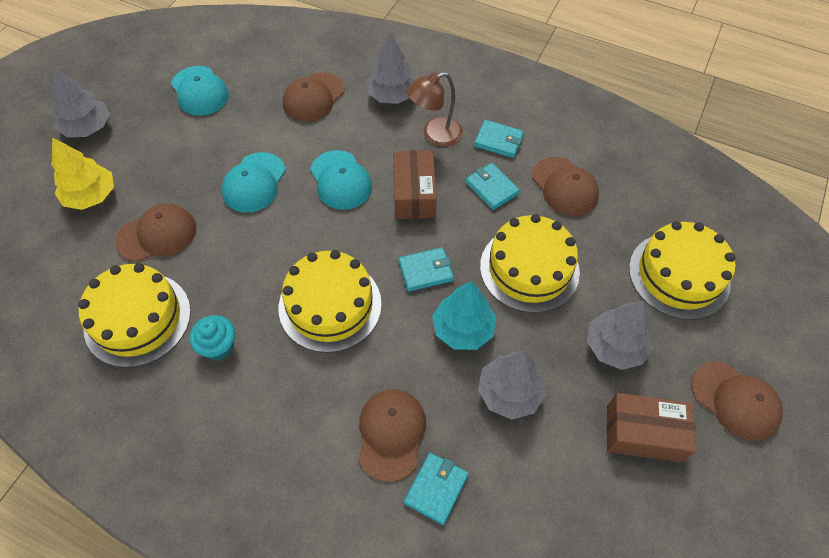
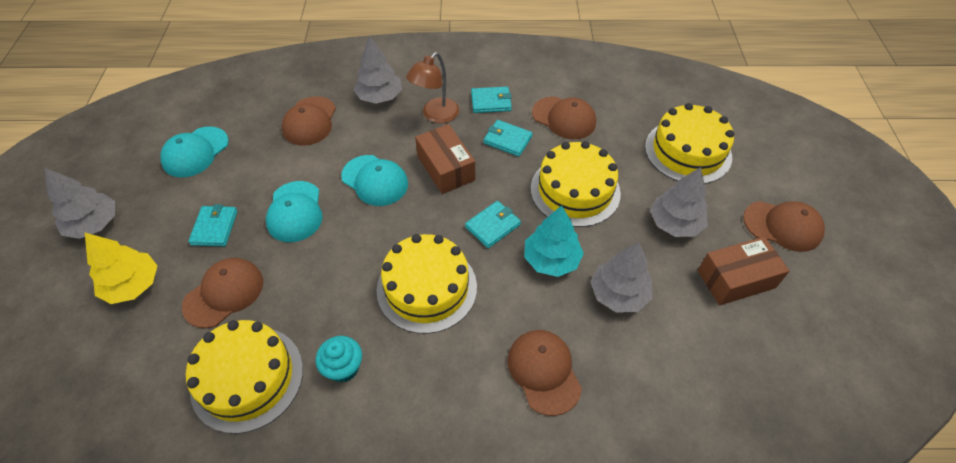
camera: 25 degrees left, 5 degrees down
(199, 91) = (195, 152): turquoise cap -> turquoise cap turned 90 degrees clockwise
(436, 489) = (608, 399): turquoise wallet -> turquoise wallet (215, 228)

